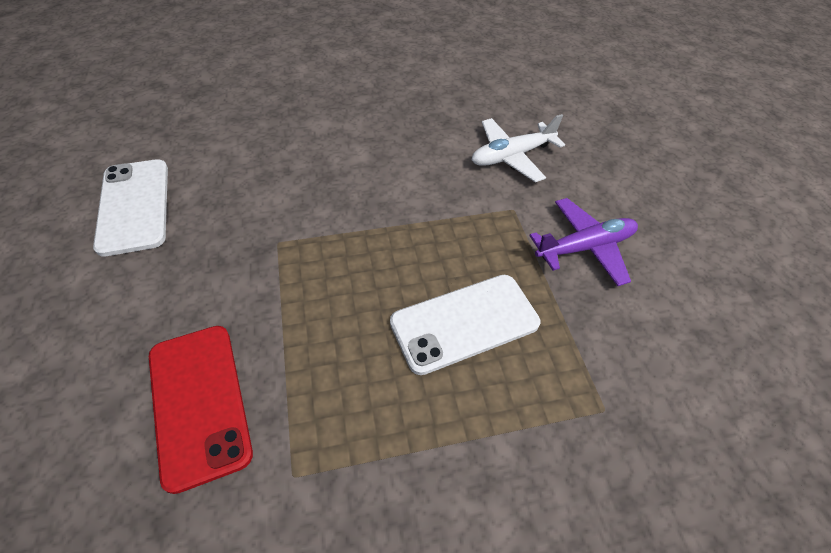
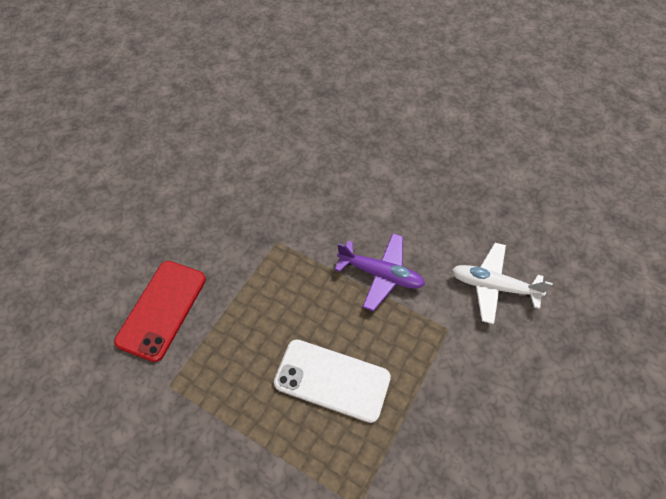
camera: 45 degrees right, 5 degrees up
(134, 206) = (224, 161): white phone -> none
(584, 247) = (469, 397): purple plane -> purple plane (381, 274)

